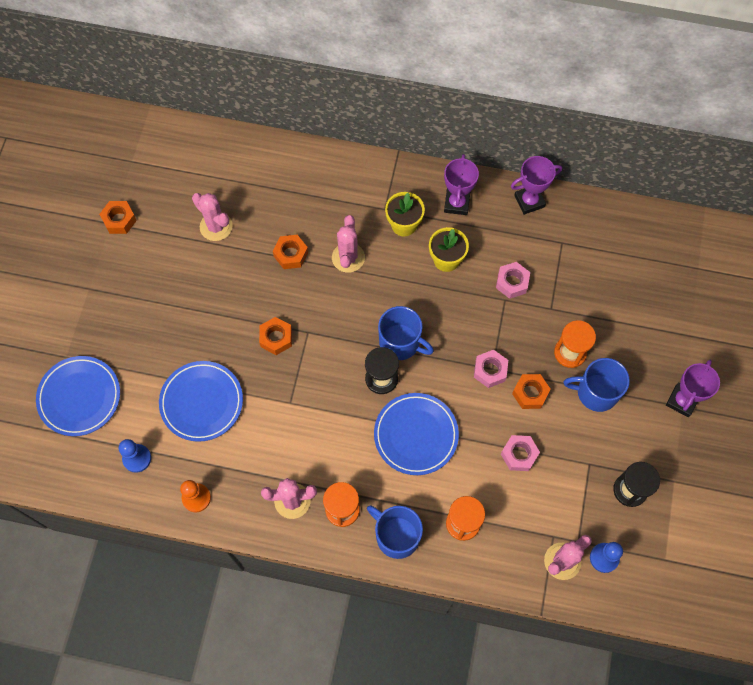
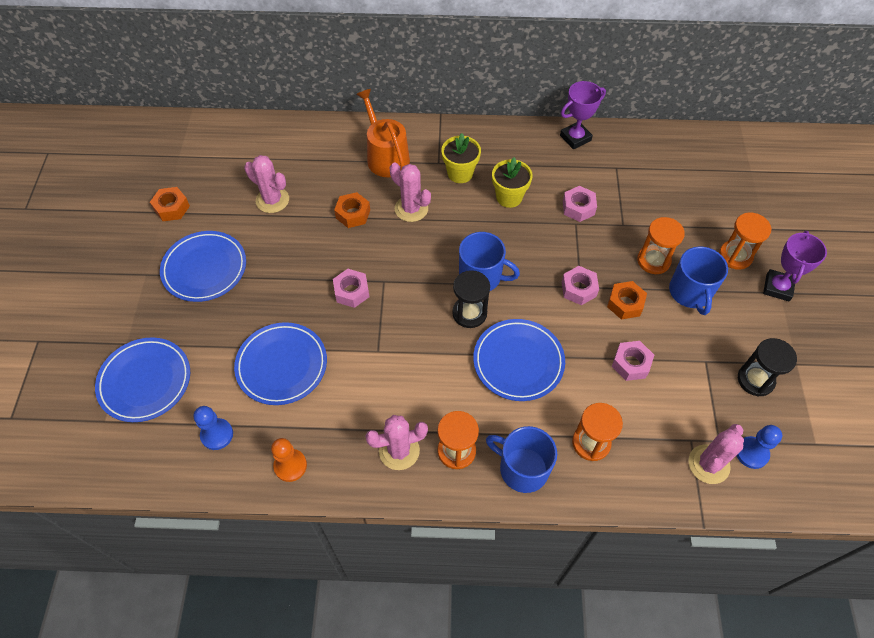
camera: 10 degrees left, 10 degrees down
(143, 291) = (205, 269): none -> blue plate
(276, 338) = (351, 292): orange nut -> pink nut
(334, 193) = (385, 156): none -> orange watering can
(348, 257) = (411, 209): pink cactus -> pink cactus turned 45 degrees counterclockwise
(456, 203) = (507, 149): purple trophy -> none
(596, 392) = (690, 292): blue mug -> blue mug turned 90 degrees counterclockwise
(651, 361) = (735, 256): none -> orange hourglass

